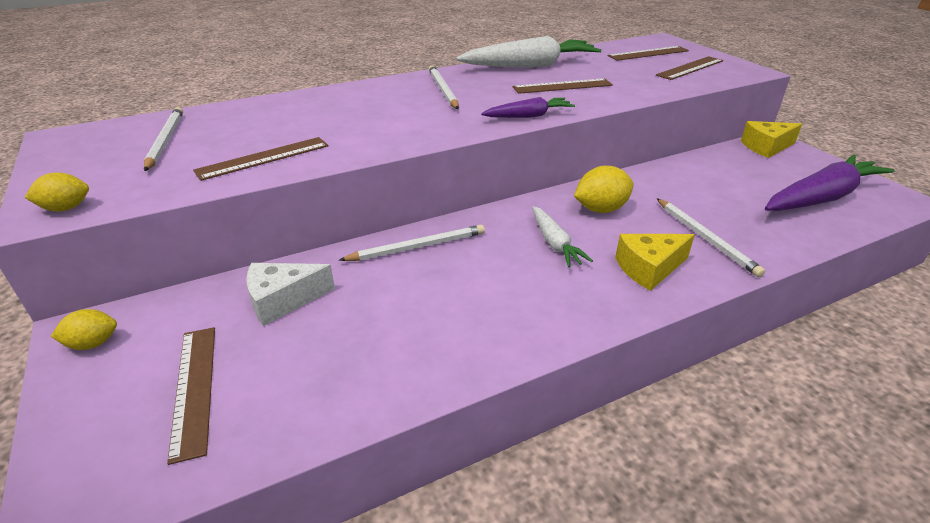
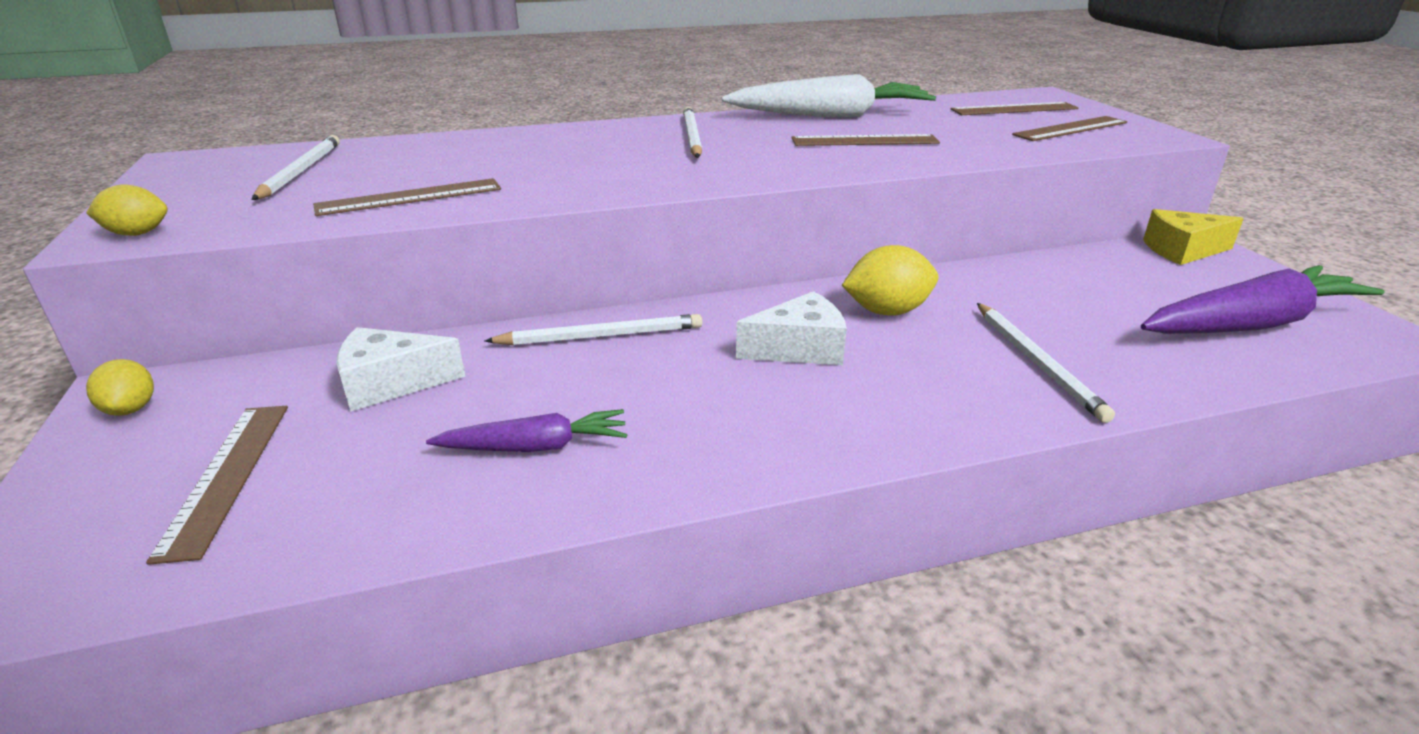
camera: 10 degrees right, 5 degrees down
(93, 344) = (131, 409): yellow lemon -> yellow lemon turned 75 degrees clockwise
(529, 116) = (796, 172): purple carrot -> purple carrot (535, 447)
(555, 243) = (800, 349): white carrot -> white cheese
(648, 268) = (930, 394): yellow cheese -> none

